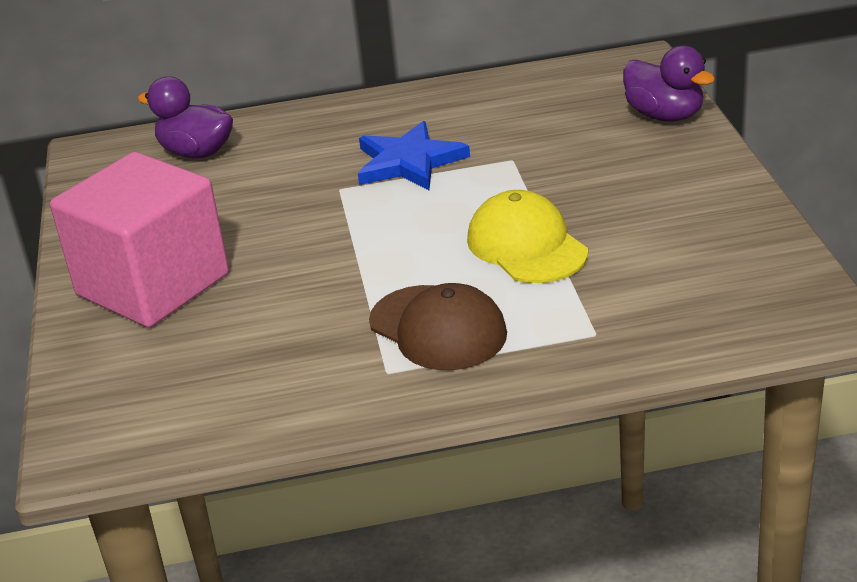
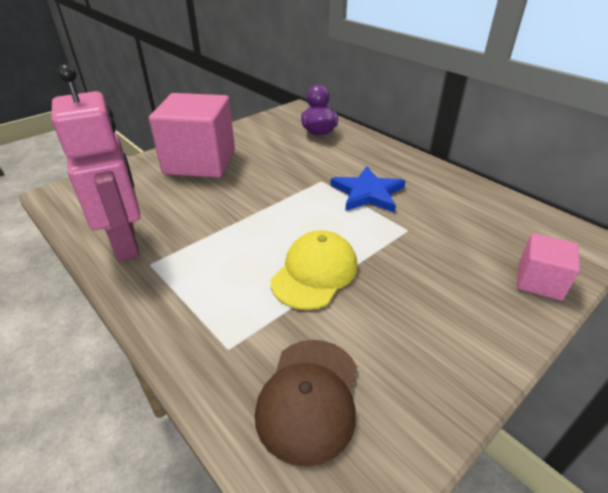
camera: 55 degrees right, 5 degrees up
(314, 388) = (126, 243): none -> pink robot
(438, 328) = (202, 268): brown cap -> brown cap (309, 398)
(664, 115) = (539, 281): purple duck -> pink cube

